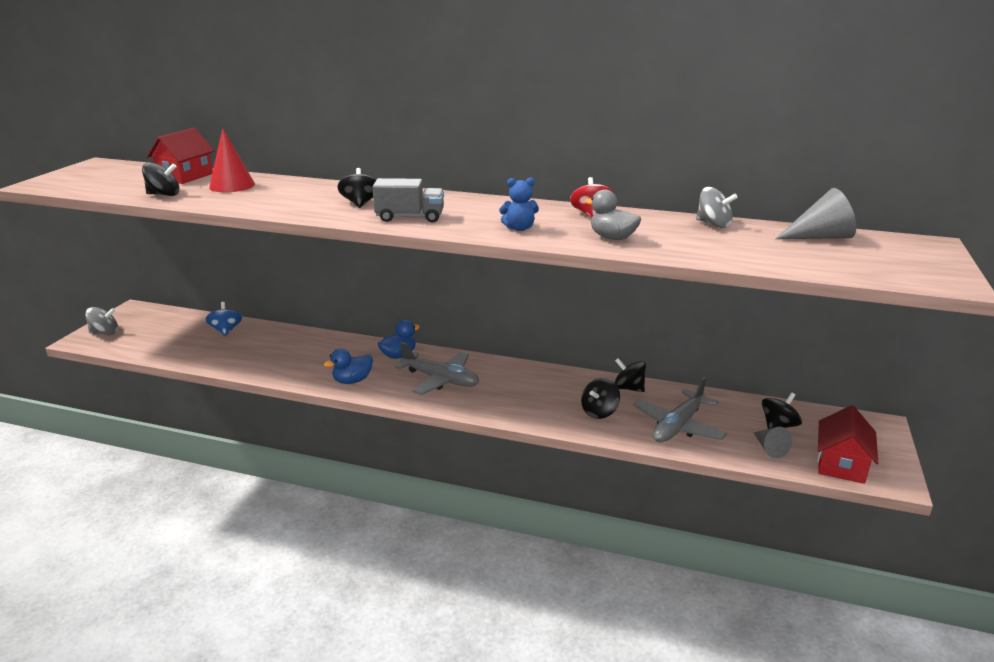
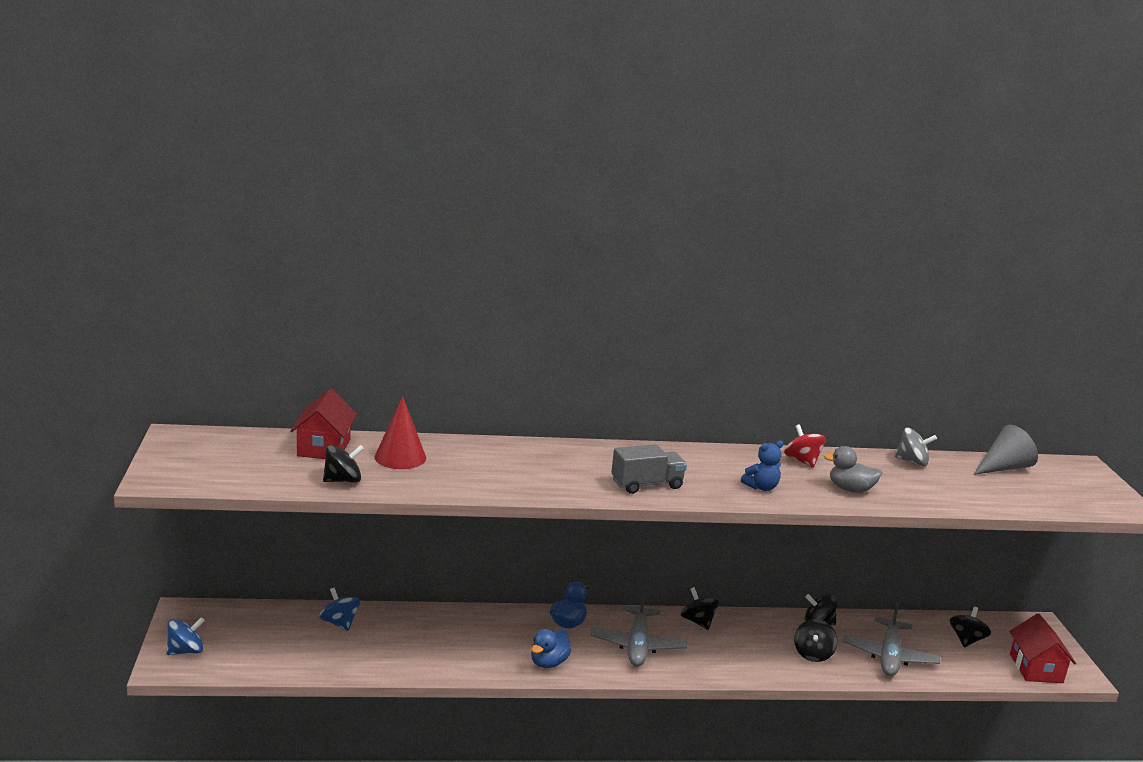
camera: 25 degrees left, 5 degrees down
(105, 333) = (186, 651): grey spinning top -> blue spinning top
(360, 203) = (574, 470): black spinning top -> black spinning top (698, 621)
(441, 380) = (637, 645): grey plane -> grey plane turned 90 degrees clockwise
(769, 448) = (975, 664): grey cone -> none

